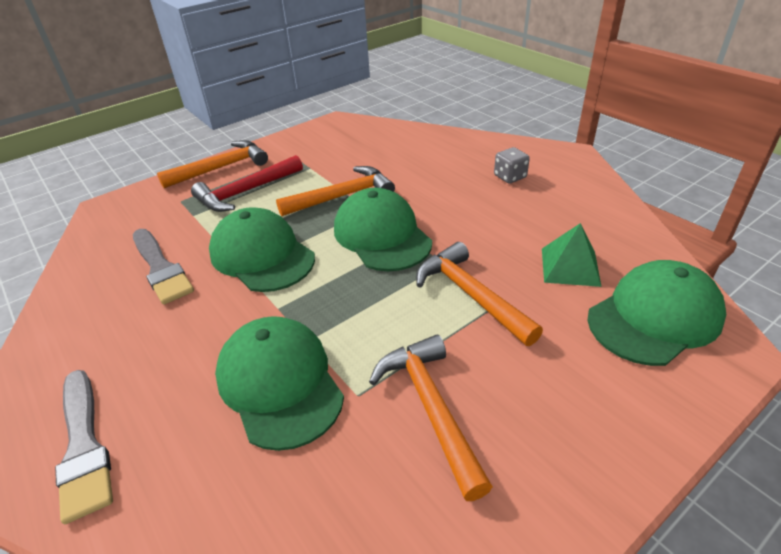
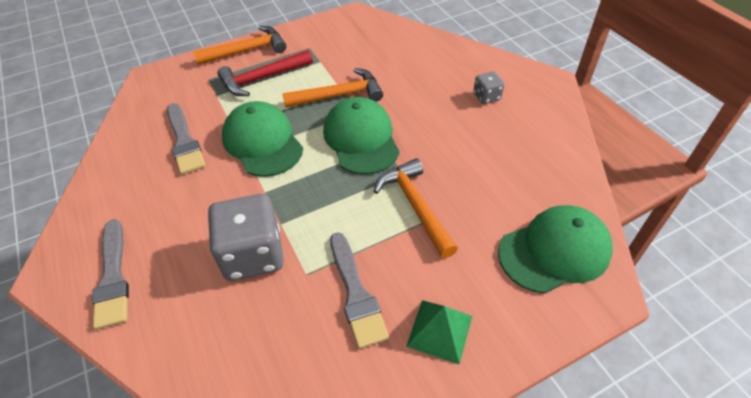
camera: 10 degrees right, 10 degrees up
(279, 383) = (253, 254): green cap -> grey dice
(431, 407) = (356, 293): orange hammer -> grey brush
(570, 266) = (504, 194): green pyramid -> green pyramid (440, 331)

